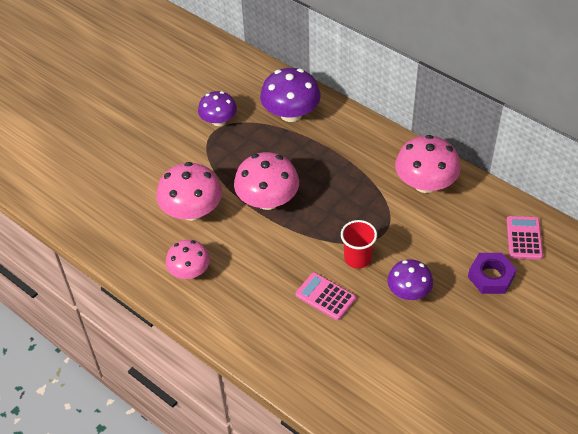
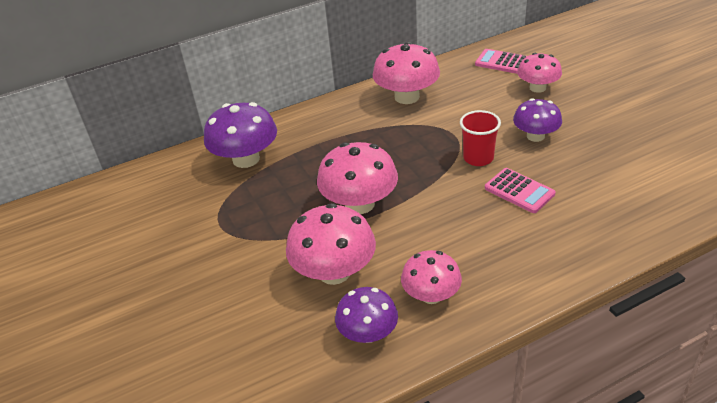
camera: 65 degrees left, 10 degrees down
(218, 120) = (207, 217): purple mushroom -> purple mushroom (368, 333)
(325, 296) = (519, 191): pink calculator -> pink calculator turned 105 degrees counterclockwise
(491, 277) = (537, 88): purple nut -> pink mushroom

